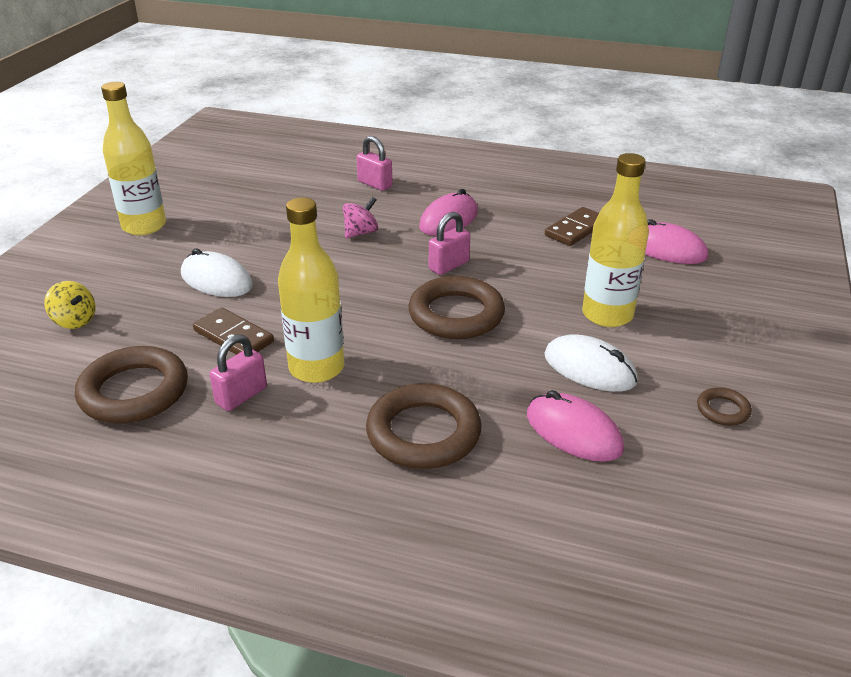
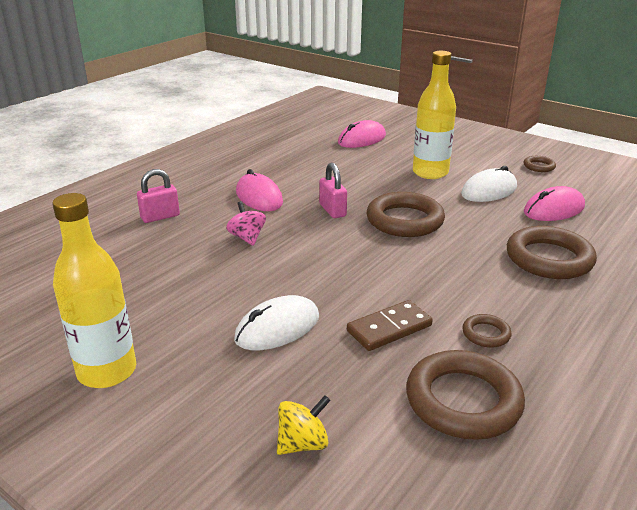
camera: 70 degrees left, 5 degrees down
(241, 396) = (486, 334): pink padlock -> brown ring
(316, 368) = (456, 290): yellow bottle -> none
(576, 229) = (314, 158): brown domino -> none

